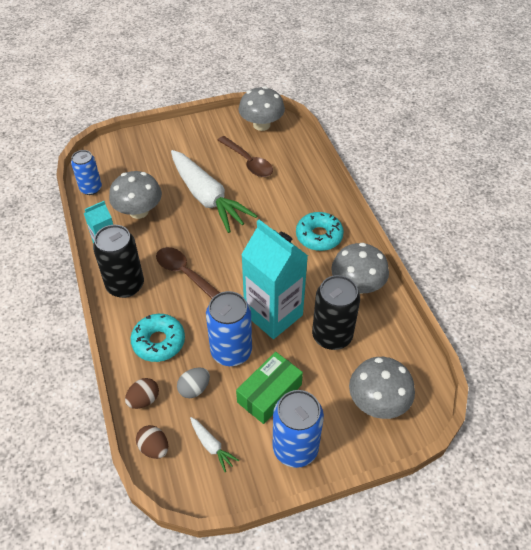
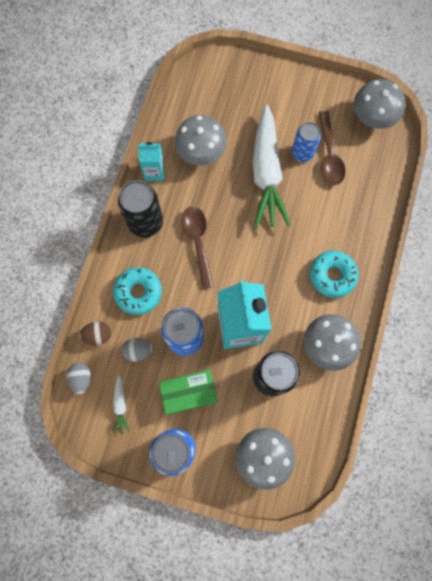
camera: 35 degrees right, 25 degrees up
(91, 188) = (177, 102): blue can -> blue can (302, 153)
(154, 448) = (81, 378): brown egg -> grey egg

